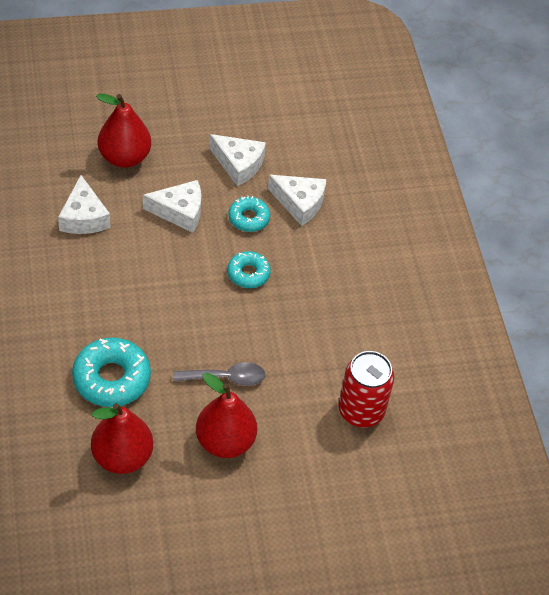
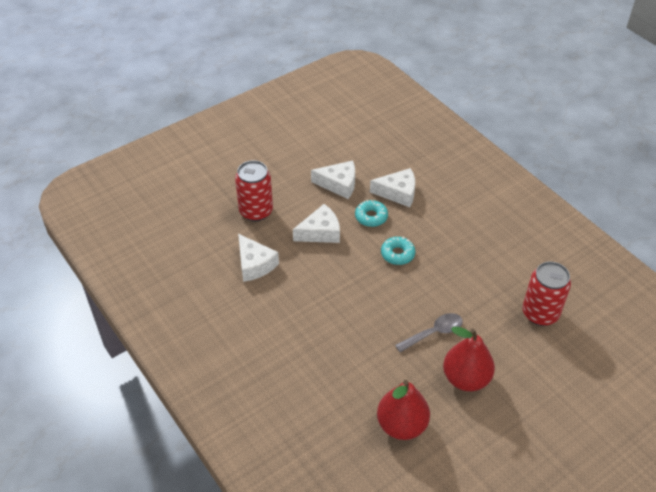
camera: 20 degrees left, 5 degrees down
(111, 378) = (354, 370): turquoise donut -> none
(124, 157) = (256, 211): red pear -> red can

